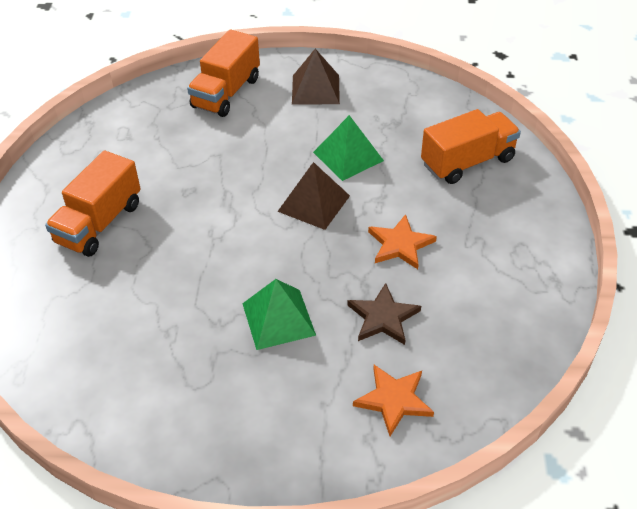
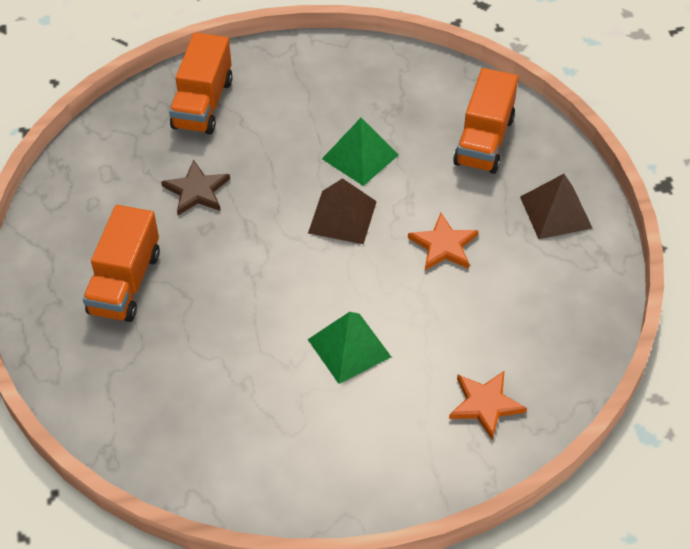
camera: 15 degrees left, 5 degrees up
(315, 89) = (299, 82): brown pyramid -> brown pyramid (556, 212)
(383, 317) = (450, 325): brown star -> brown star (196, 191)
(467, 162) = (484, 141): orange truck -> orange truck turned 150 degrees clockwise

